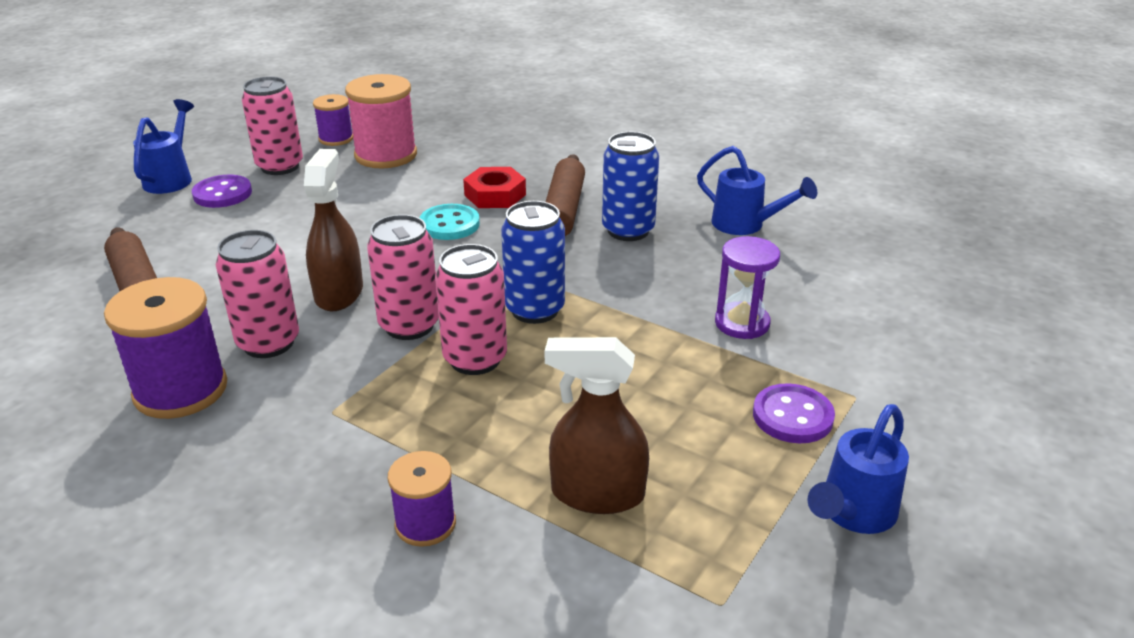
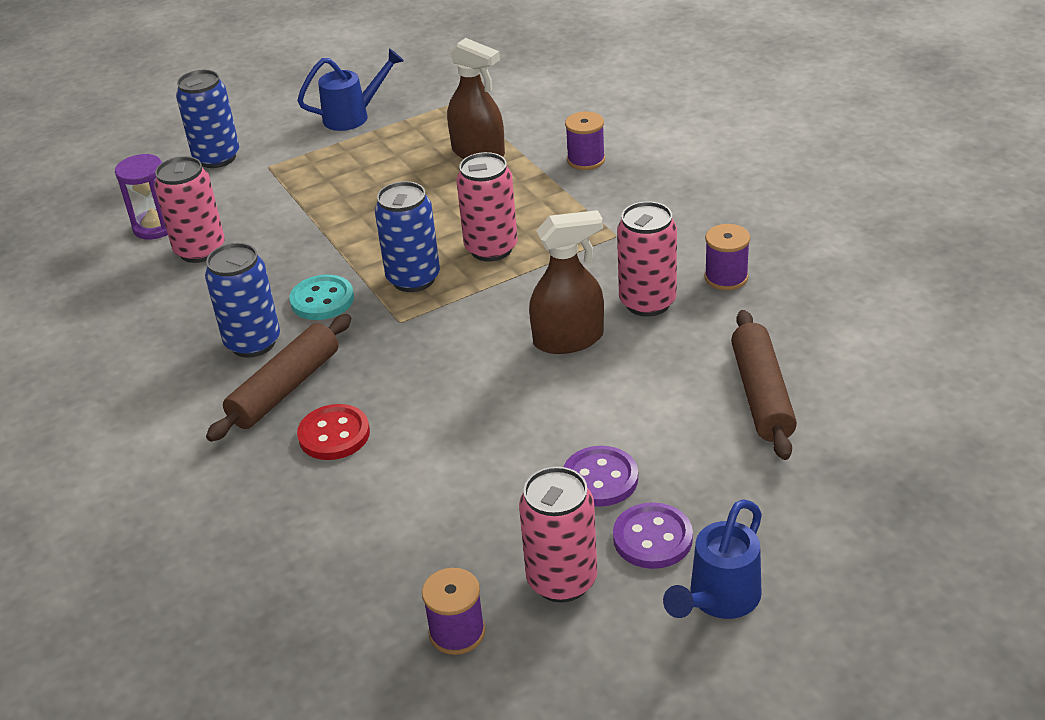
camera: 150 degrees left, 5 degrees up
(180, 390) = (726, 277): purple spool -> purple spool, size x0.57
(339, 293) = (568, 339): brown spray bottle -> brown spray bottle turned 135 degrees counterclockwise
(386, 155) = (409, 562): pink spool -> none
(409, 325) = (524, 290): pink can -> pink can (200, 250)
(449, 224) = (415, 401): turquoise button -> turquoise button (322, 300)
(495, 195) = (334, 435): red nut -> red button
(742, 323) = (272, 229): purple hourglass -> purple hourglass (155, 226)
(746, 225) = (144, 319): blue watering can -> none
(792, 416) = (321, 164): purple button -> purple button (600, 479)
(936, 391) = (217, 158): none -> blue can

